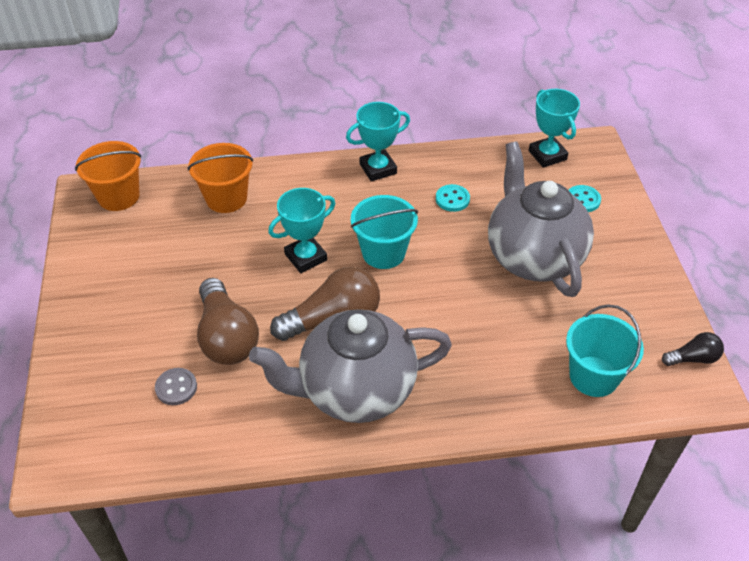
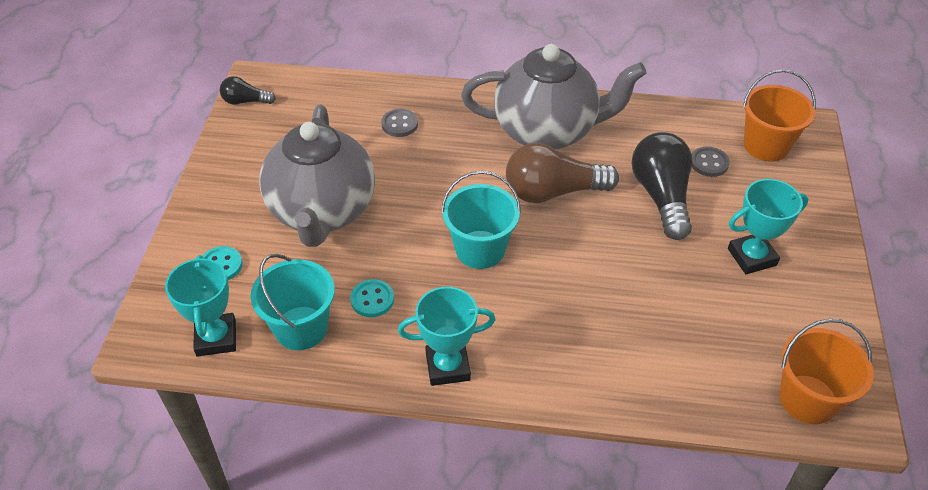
camera: 165 degrees left, 0 degrees up
(226, 198) = (659, 363): orange bucket -> orange bucket (766, 146)
(226, 337) = (661, 196): brown light bulb -> black light bulb
(305, 257) = (569, 262): turquoise trophy -> turquoise trophy (752, 257)
(515, 365) = (399, 124): none -> grey button
(593, 376) = (338, 105): turquoise bucket -> turquoise bucket (301, 328)

